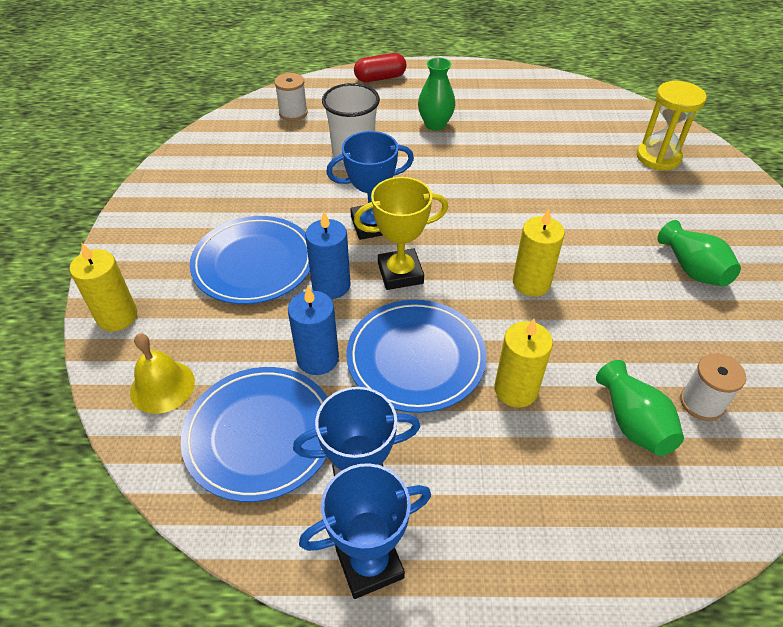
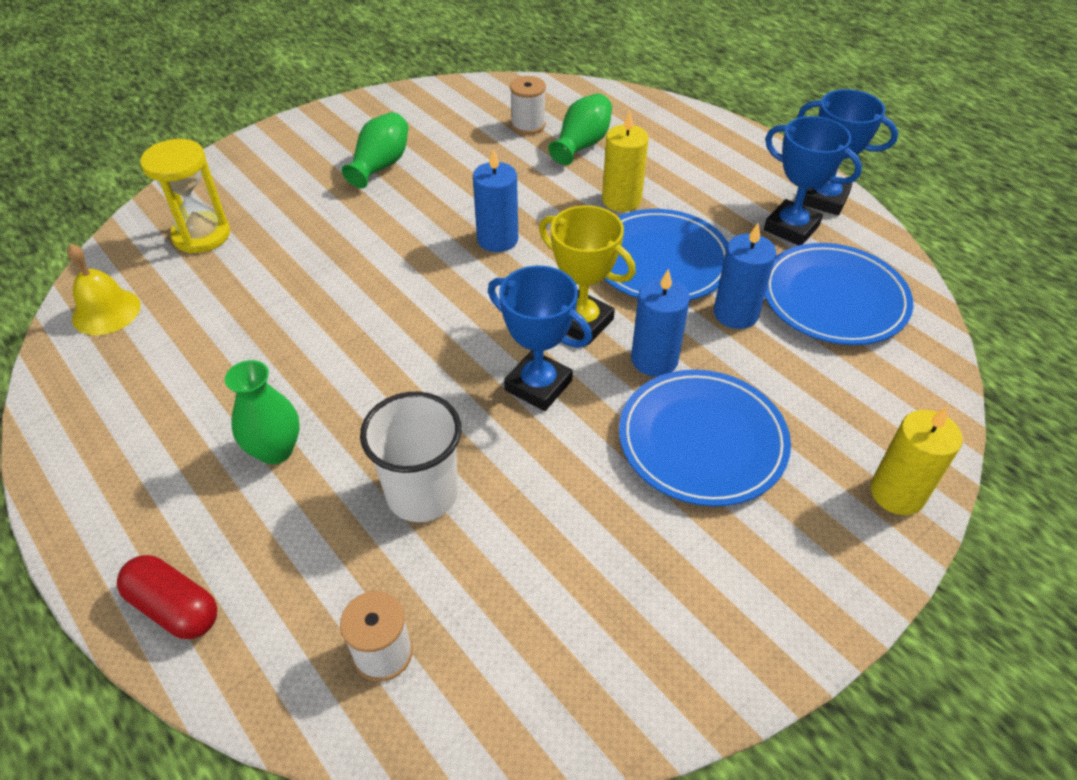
camera: 130 degrees left, 0 degrees up
(162, 386) = (891, 388): yellow bell -> yellow bell (106, 311)
(531, 283) = (497, 239): yellow candle -> blue candle

